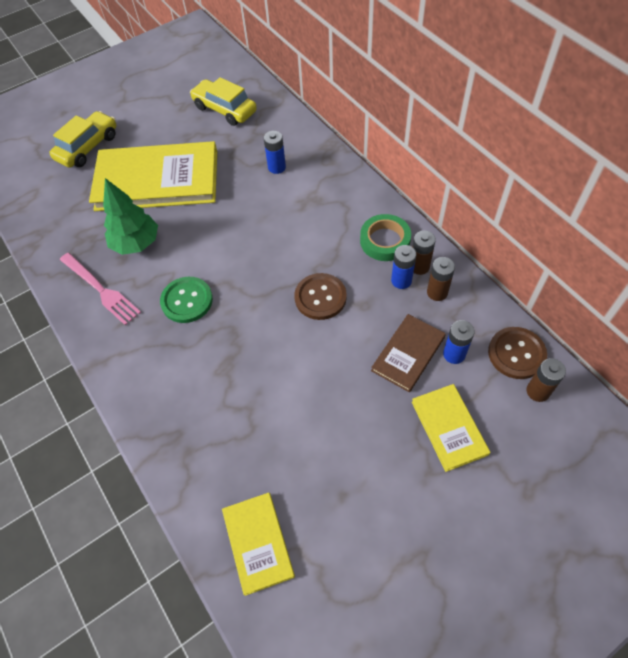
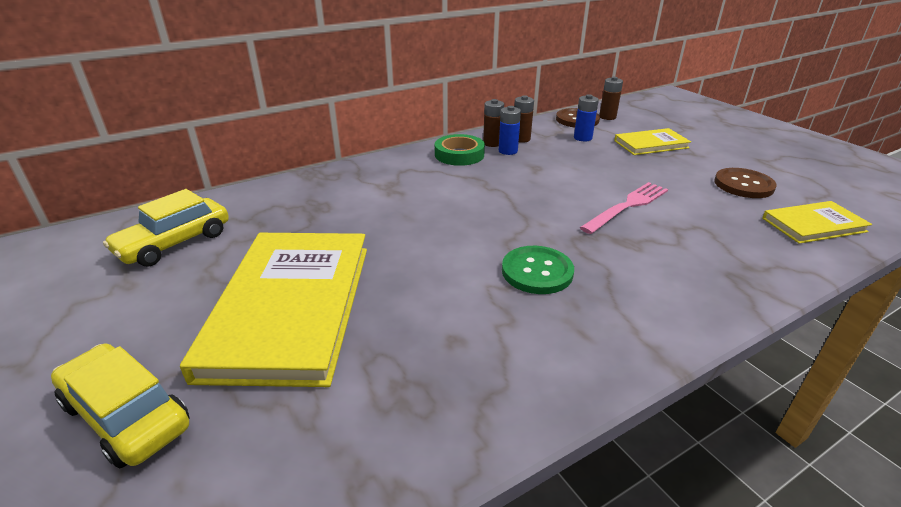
camera: 90 degrees left, 25 degrees down
(101, 290) = (519, 361): pink fork -> pink fork (627, 206)
(136, 243) = (425, 325): green tree -> none
(276, 167) = (325, 205): blue battery -> none
(320, 297) = (528, 187): brown button -> brown button (743, 185)
(408, 354) = (587, 153): brown book -> none

